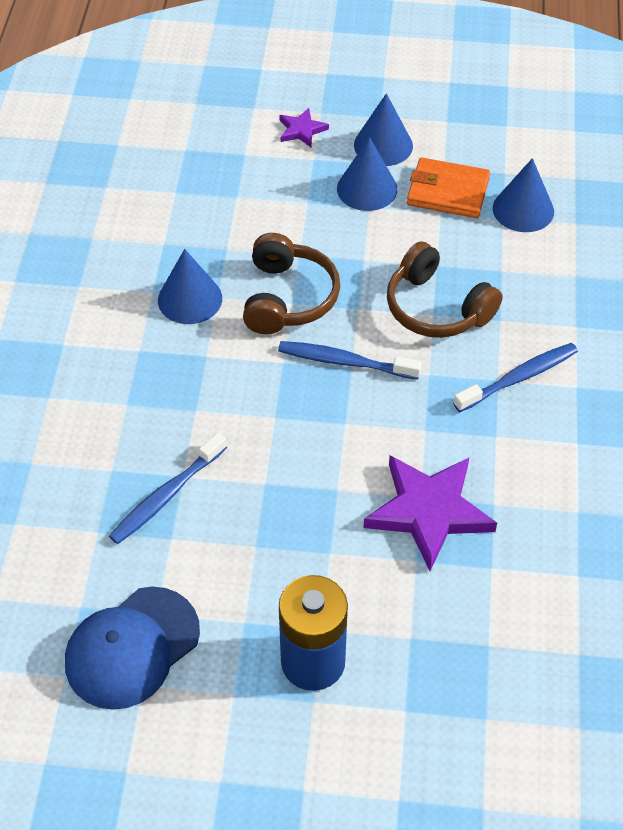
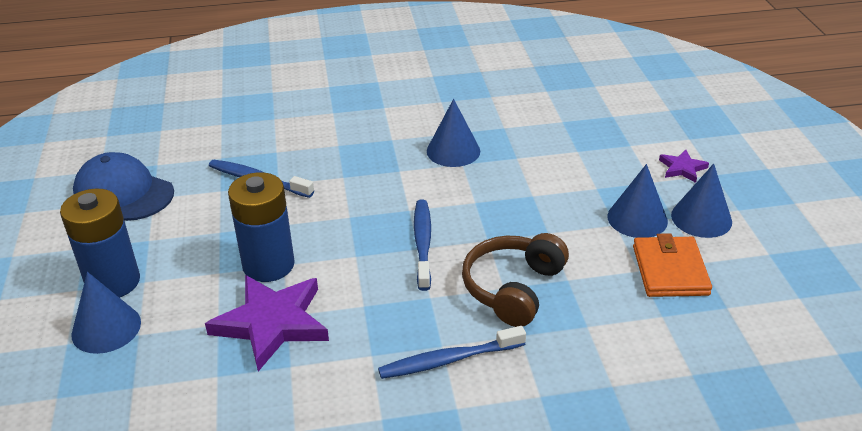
camera: 75 degrees right, 15 degrees down
(288, 298) = (479, 198): brown headphones -> none
(334, 504) = (268, 265): none -> blue battery
(518, 378) = (449, 360): blue toothbrush -> blue toothbrush turned 120 degrees clockwise
(523, 209) = (683, 329): blue cone -> blue cone (106, 328)

